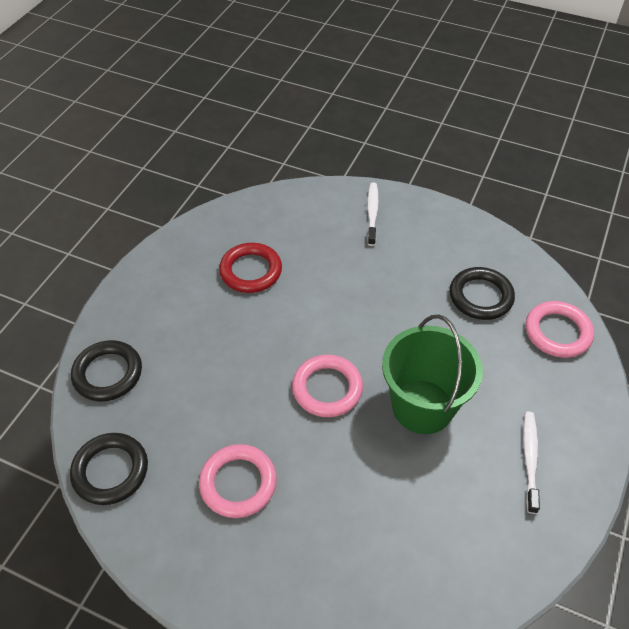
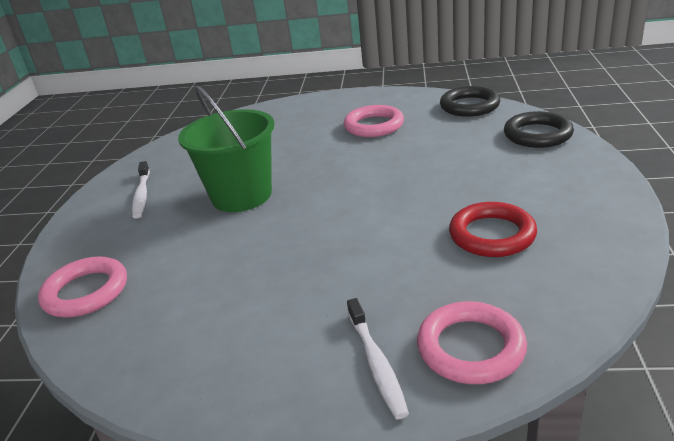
camera: 165 degrees right, 20 degrees down
(327, 388) = (336, 181): pink ring -> pink ring (470, 348)
(480, 296) = (182, 299): black ring -> none

